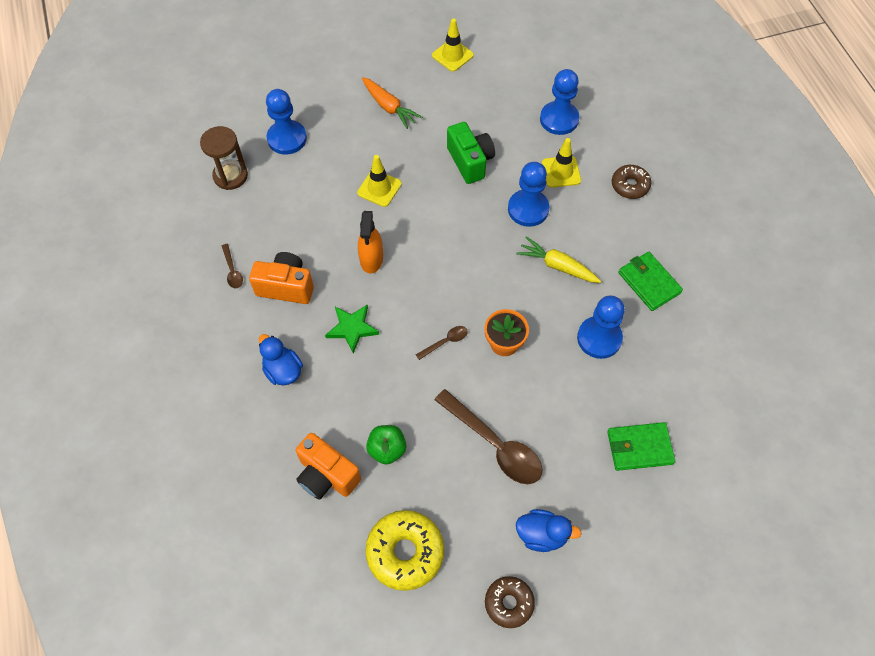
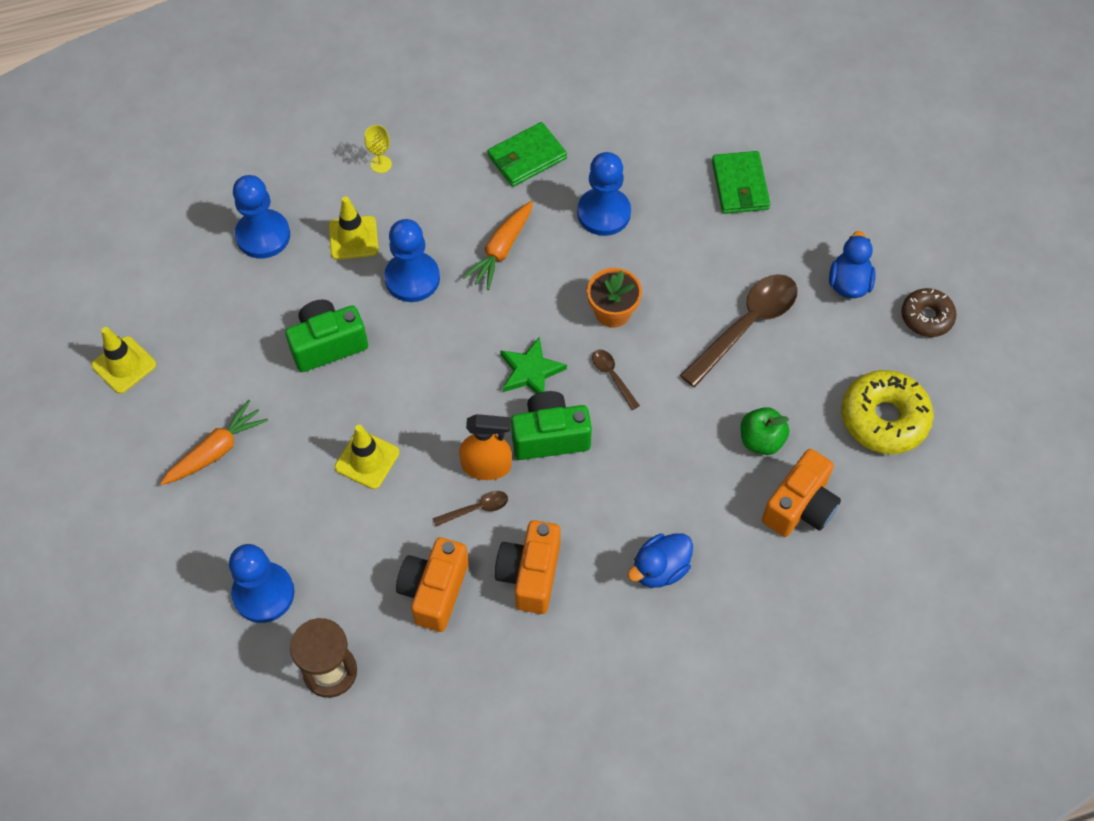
camera: 90 degrees left, 0 degrees up
(232, 270) = (502, 650): brown spoon -> brown spoon (476, 509)
(279, 230) = (434, 591): none -> orange camera
(352, 328) = (594, 486): green star -> green star (530, 371)
(394, 299) = (550, 436): none -> green camera
(557, 266) = (501, 250): yellow carrot -> orange carrot
(630, 185) = (381, 164): brown donut -> yellow goblet

